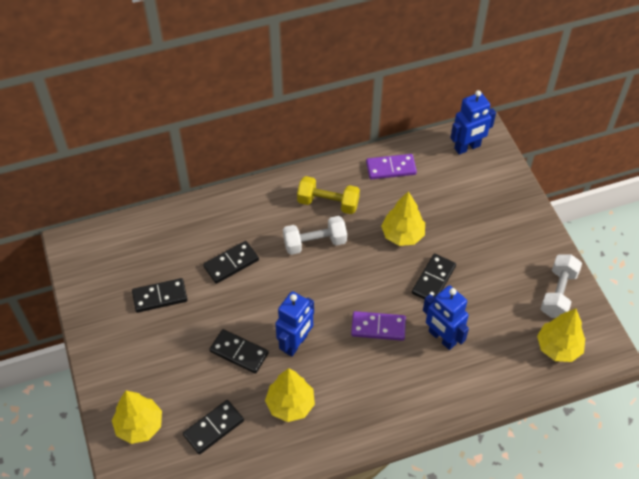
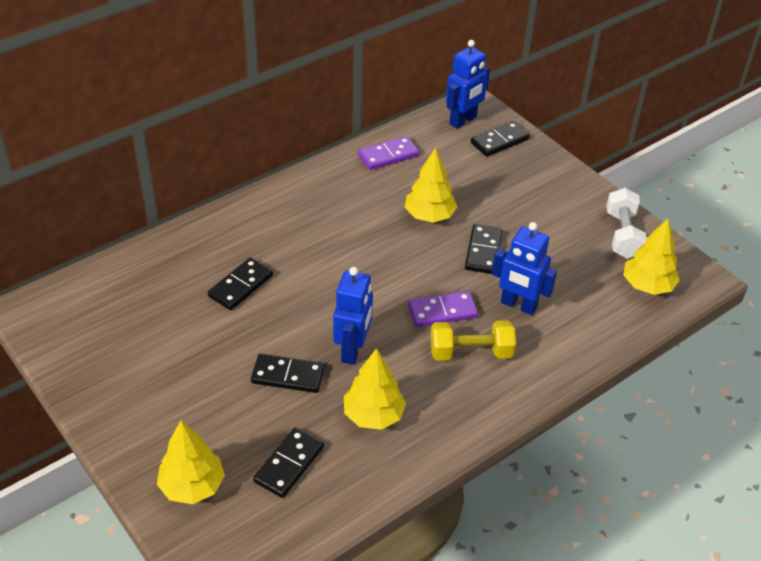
camera: 20 degrees left, 10 degrees down
(160, 296) = (165, 339): black domino -> black domino (499, 141)
(315, 243) = (332, 244): white dumbbell -> none
(328, 203) = (331, 202): yellow dumbbell -> yellow dumbbell (471, 352)

